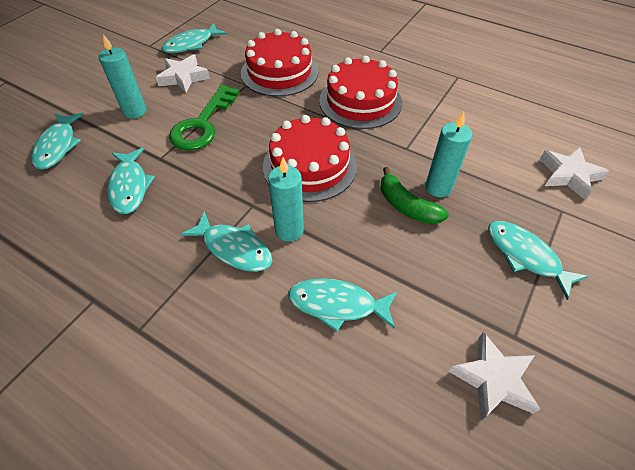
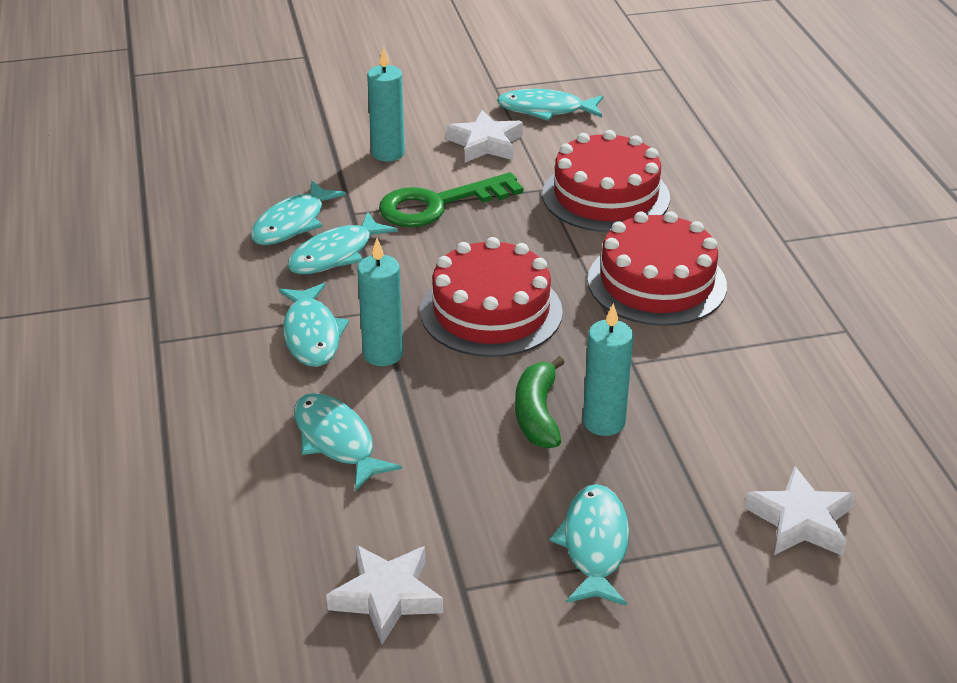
camera: 45 degrees right, 15 degrees down
(58, 146) = (277, 148): turquoise fish -> turquoise fish (336, 254)

